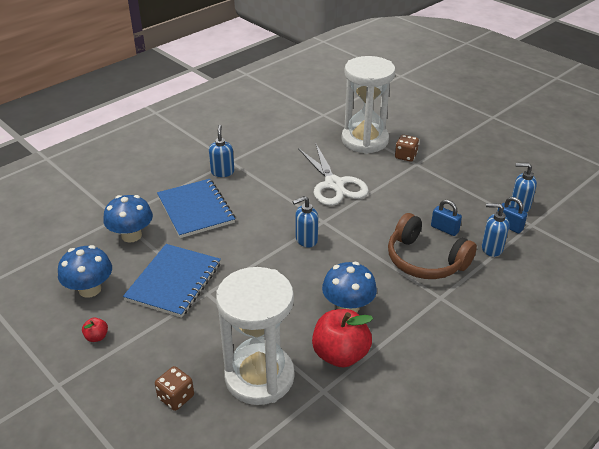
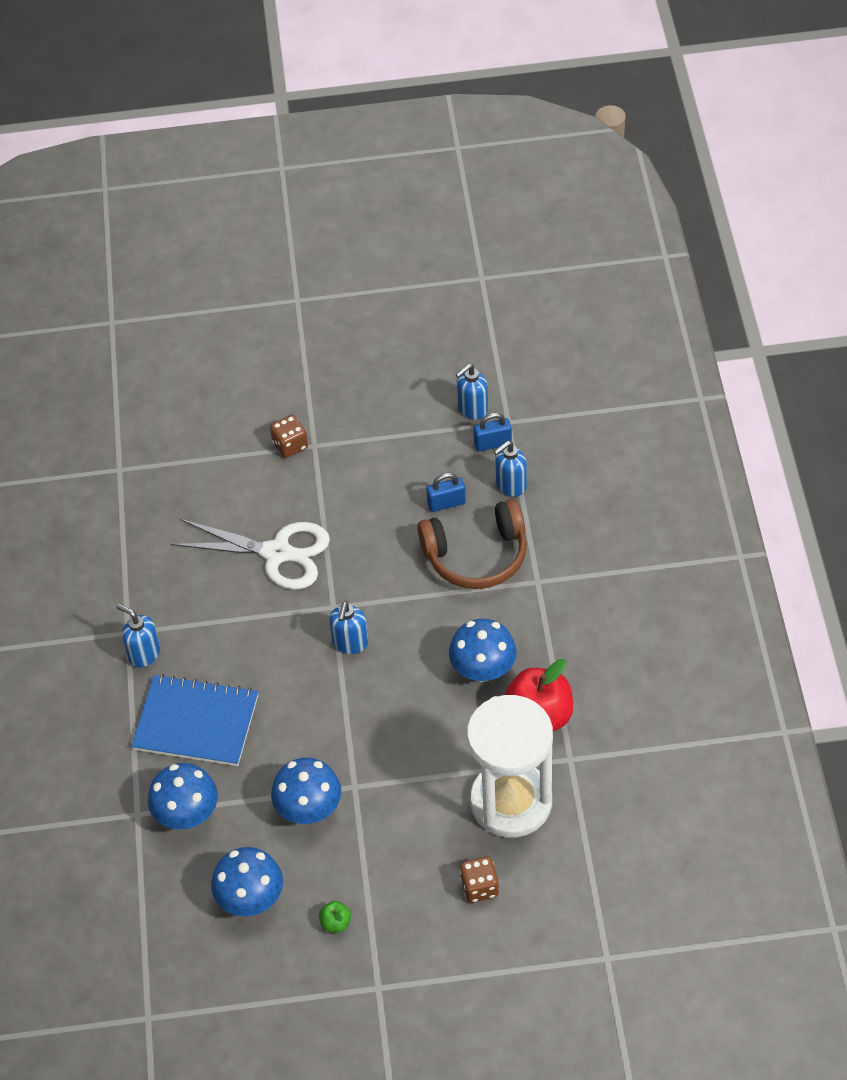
camera: 50 degrees left, 15 degrees up
(97, 337) = (336, 923): red apple -> green apple
(174, 281) = (309, 809): blue notebook -> blue mushroom
(364, 140) = (219, 464): white hourglass -> none

